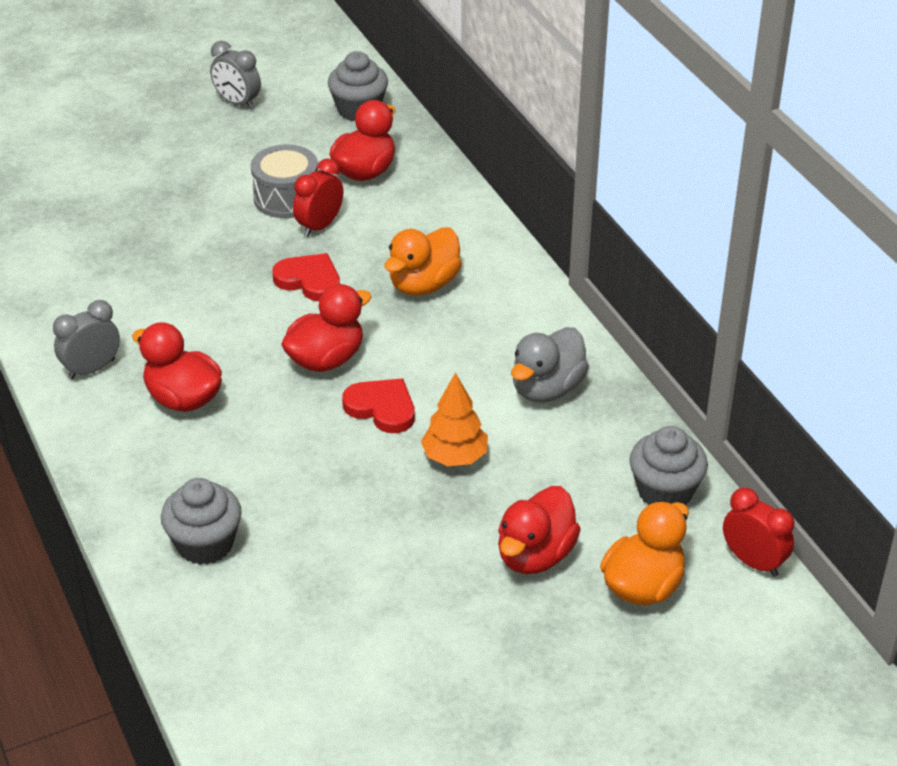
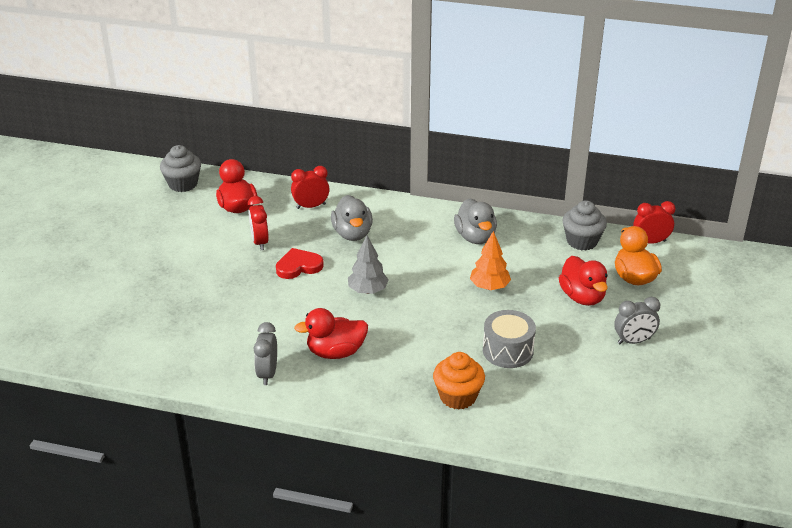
camera: 50 degrees left, 5 degrees down
(205, 544) = (458, 397): grey cupcake -> orange cupcake
(237, 103) = (112, 217): grey clock -> grey clock (633, 341)
(286, 198) = (220, 241): grey drum -> grey drum (508, 350)
(326, 359) = (368, 291): red duck -> grey tree
(382, 408) = (427, 291): red heart -> none
(423, 285) = (352, 234): orange duck -> grey duck
(437, 222) = (311, 206): none -> red clock

